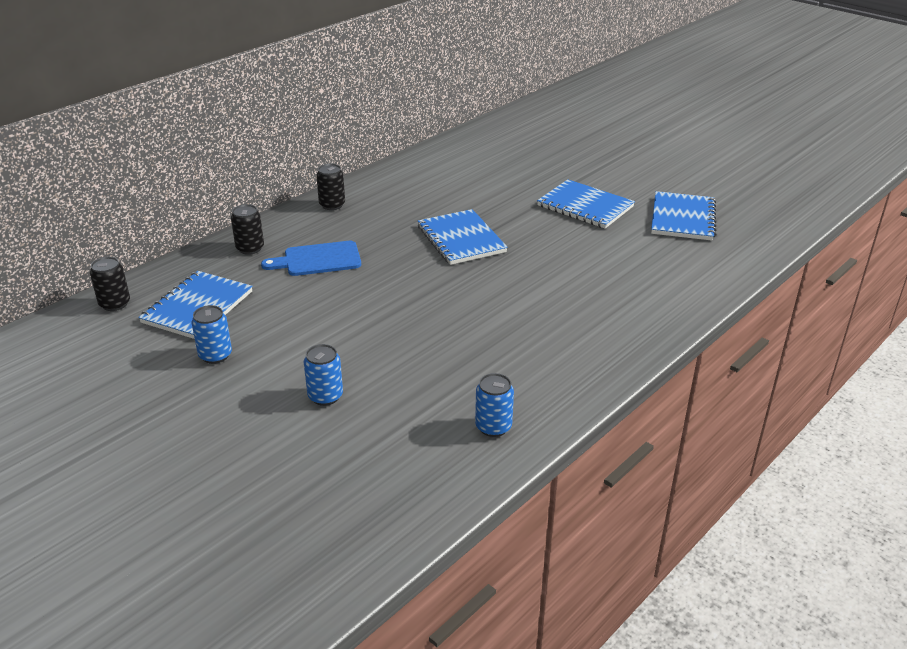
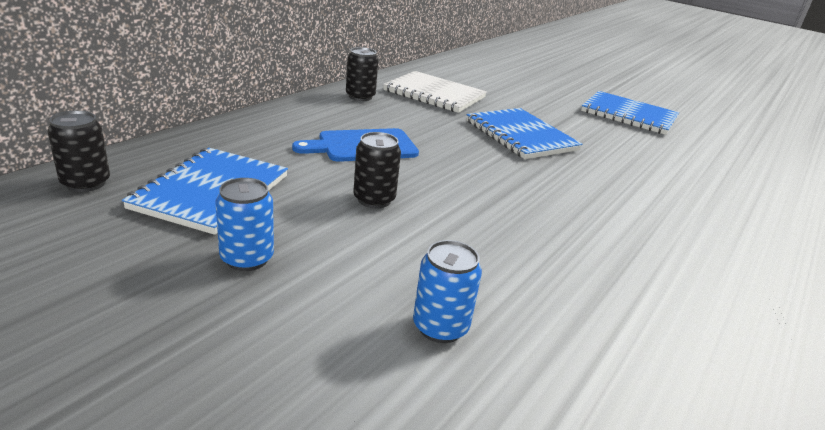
camera: 10 degrees left, 5 degrees down
(250, 248) = (273, 130): black can -> black can (374, 199)
(402, 196) = (434, 94): none -> white notebook
(493, 427) = (727, 381): blue can -> none
(682, 218) = (732, 131): blue notebook -> none

